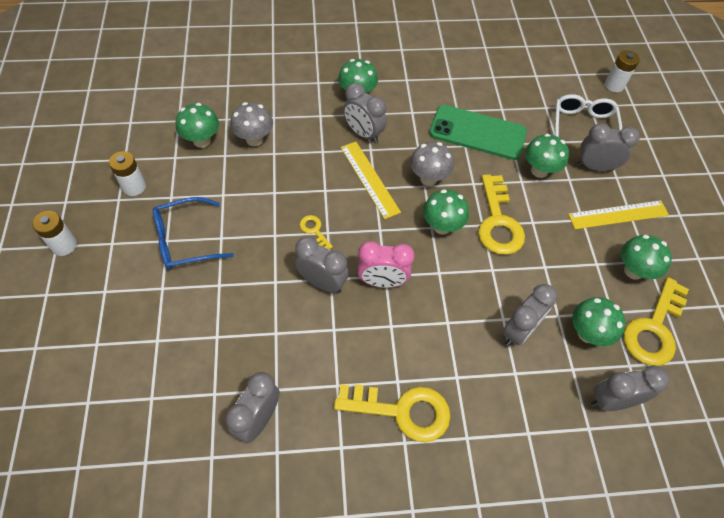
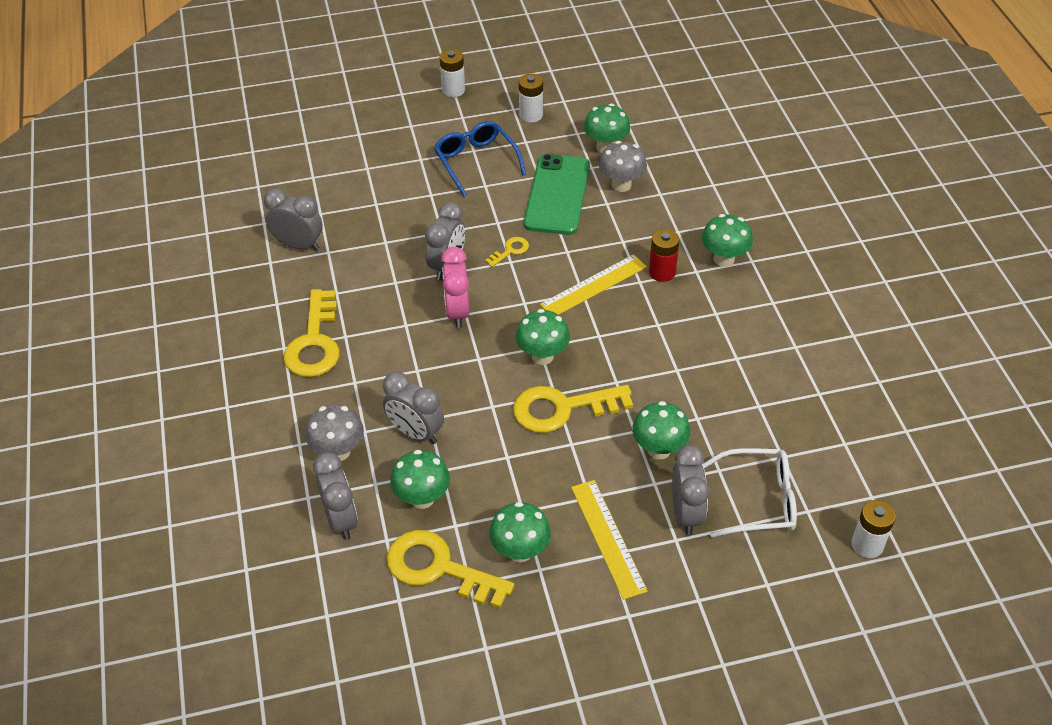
camera: 85 degrees right, 10 degrees down
(363, 134) = (662, 272): grey clock -> red battery
(428, 178) = (611, 338): grey mushroom -> grey mushroom (338, 451)
(477, 133) = (704, 381): green phone -> green phone (557, 195)

